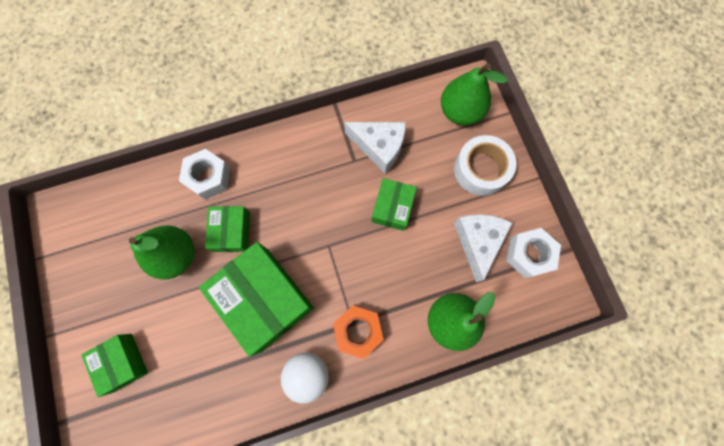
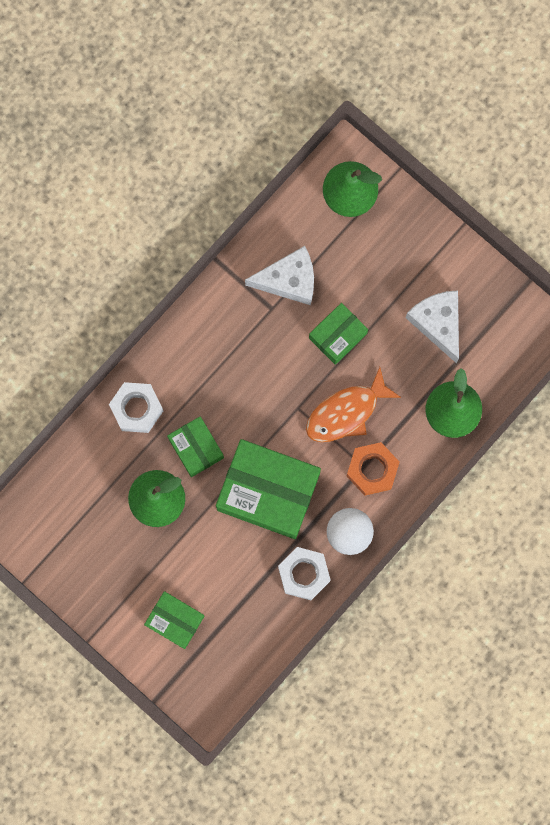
camera: 30 degrees left, 5 degrees up
(365, 271) = (346, 412): none -> orange fish
(392, 207) = (337, 336): green box -> green box turned 60 degrees clockwise
(481, 169) = (403, 247): white tape -> none
(528, 254) = (492, 308): white nut -> white nut (304, 574)

